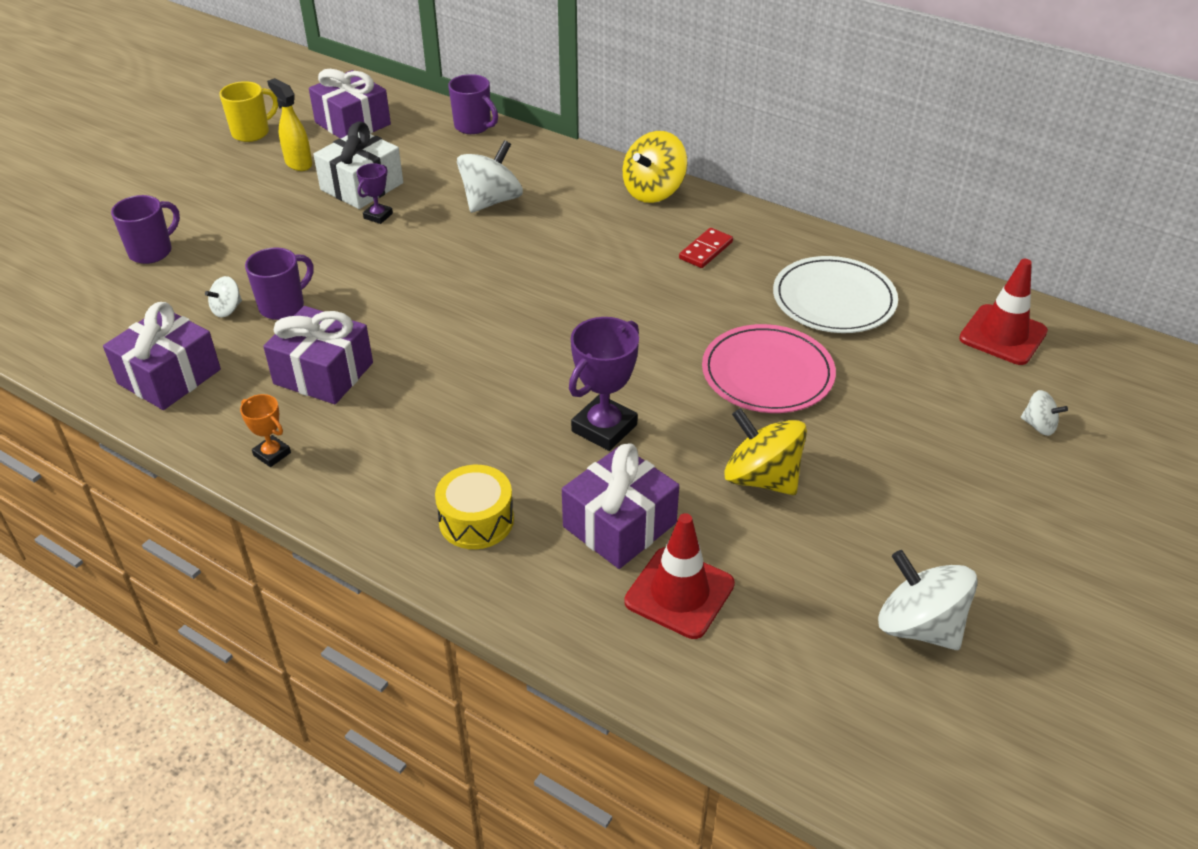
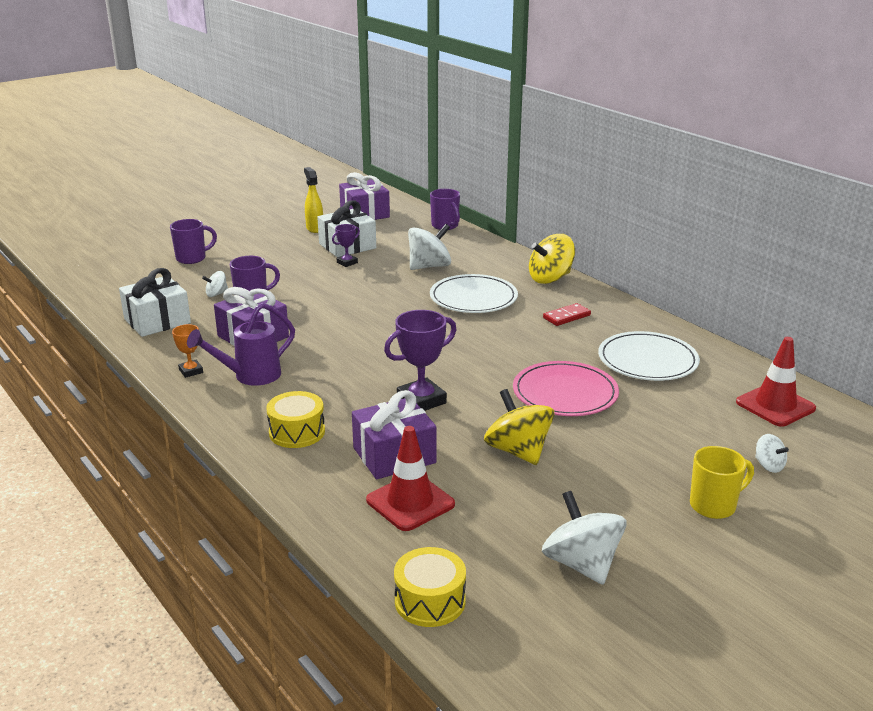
camera: 20 degrees right, 15 degrees down
(169, 376) = (157, 321): purple gift -> white gift
(252, 133) = (296, 209): yellow mug -> yellow mug (714, 506)
(359, 443) = (250, 376): none -> purple watering can
(576, 243) = (473, 298): none -> white plate
(783, 734) = (430, 601): none -> yellow drum

